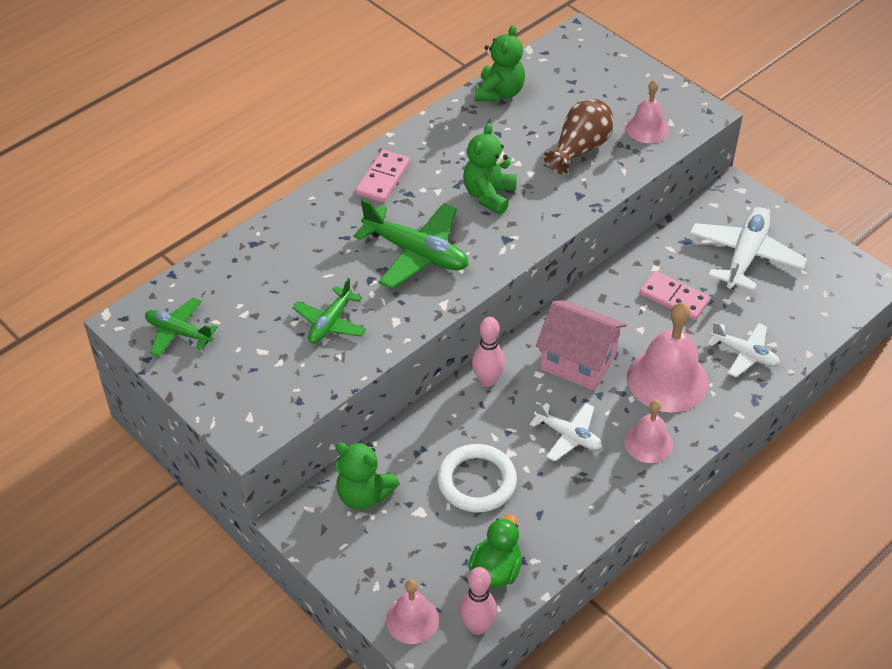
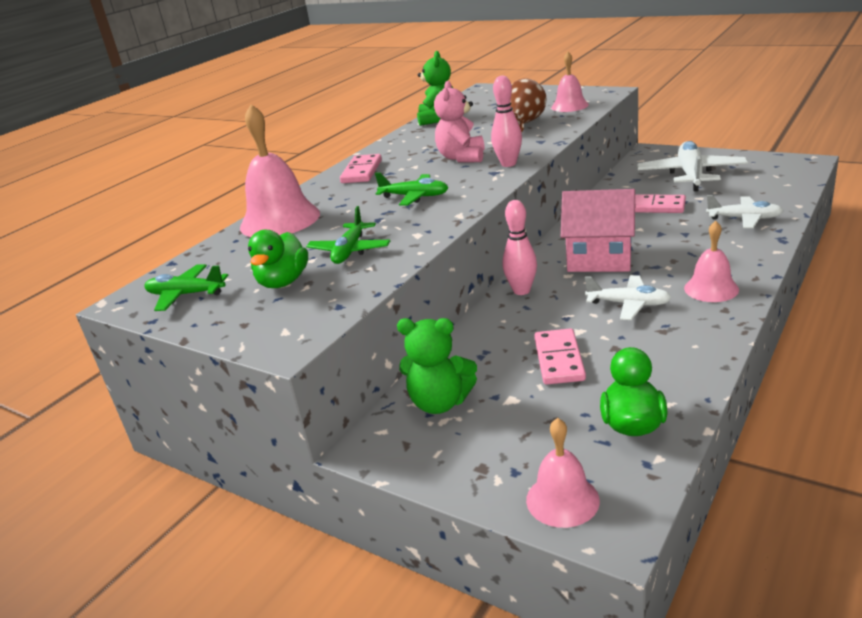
camera: 10 degrees left, 20 degrees down
(263, 347) = (283, 282): none -> green duck
(416, 253) = (414, 197): green plane -> green plane, size x0.61
(476, 481) = (559, 359): white ring -> pink domino
(477, 626) = (648, 482): pink bowling pin -> pink bowling pin (508, 164)
(489, 195) = (462, 158): green teddy bear -> pink teddy bear
(667, 379) = (691, 248): pink bell -> pink bell (280, 220)

